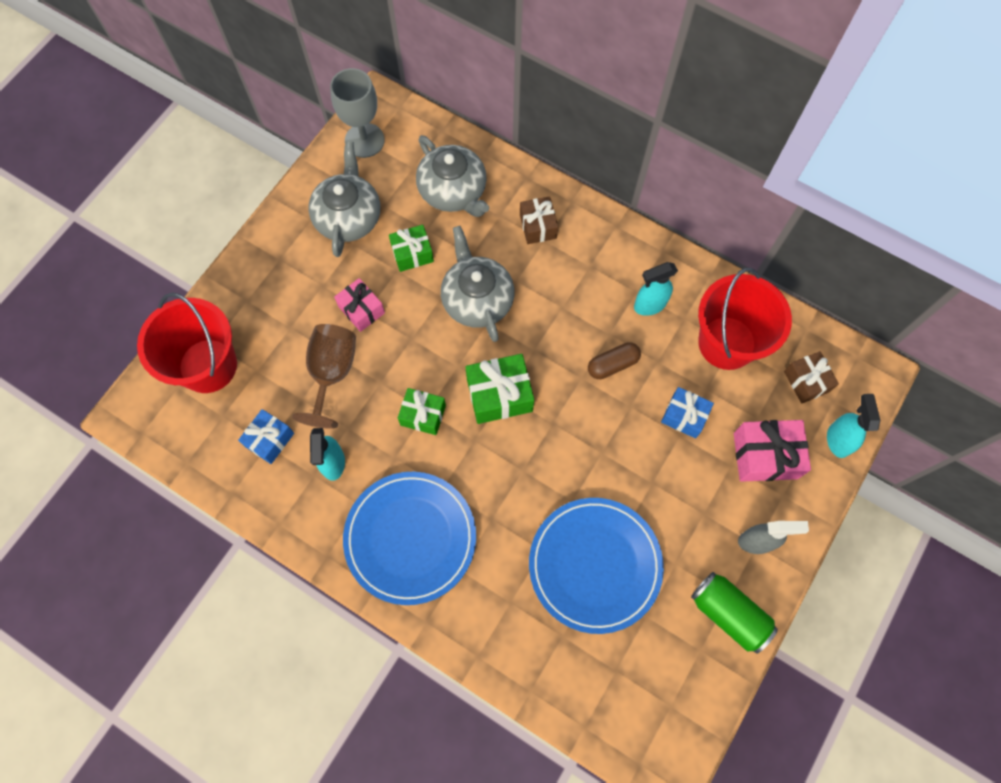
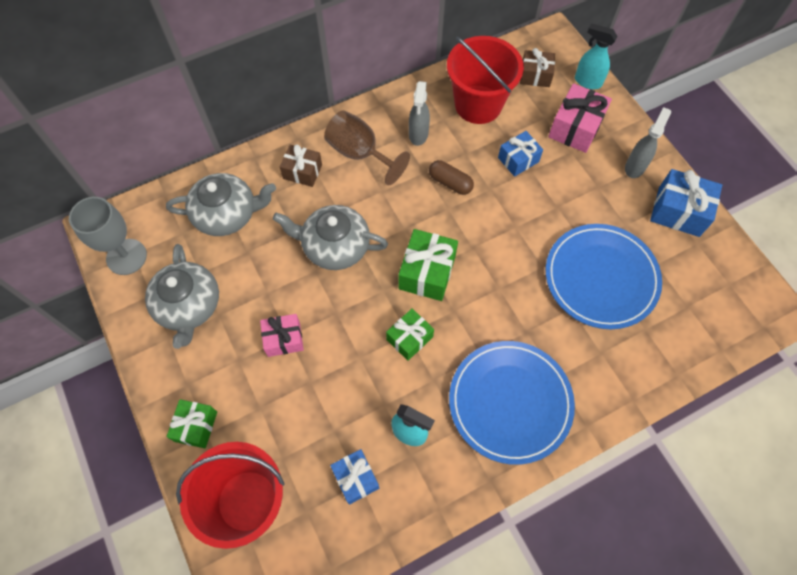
camera: 60 degrees left, 5 degrees down
(332, 373) = (326, 393): brown goblet -> brown goblet (360, 153)
(348, 216) = (189, 306): grey teapot -> grey teapot turned 135 degrees counterclockwise
(412, 254) = (260, 273): green gift -> green gift (196, 426)
(612, 364) = (450, 183): brown capsule -> brown capsule turned 60 degrees counterclockwise
(649, 305) = (418, 135): turquoise spray bottle -> grey spray bottle
(729, 614) = (678, 211): green can -> blue gift

